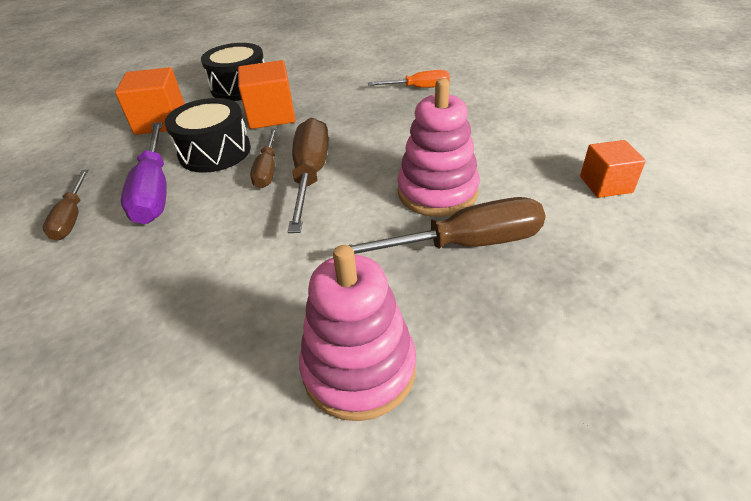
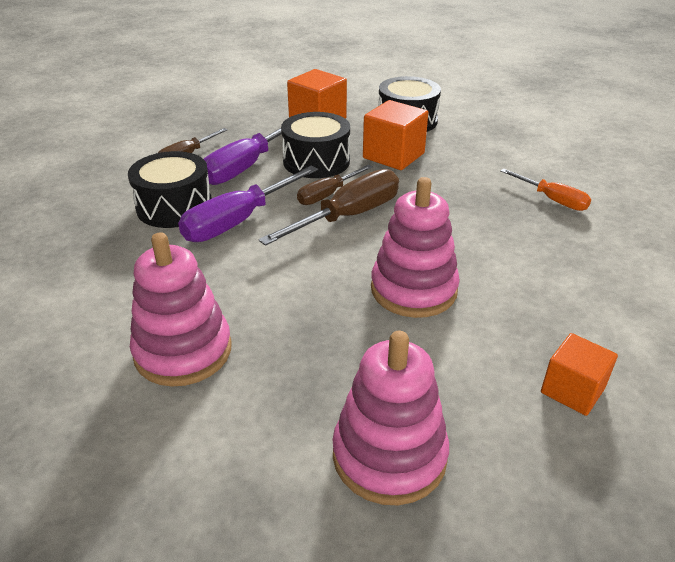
camera: 45 degrees right, 5 degrees down
(137, 266) = (174, 207): none -> black drum
(225, 236) = (238, 221): none -> purple screwdriver
(465, 244) = (367, 338): brown screwdriver -> none
(602, 302) = (389, 455): none -> pink stacking toy

